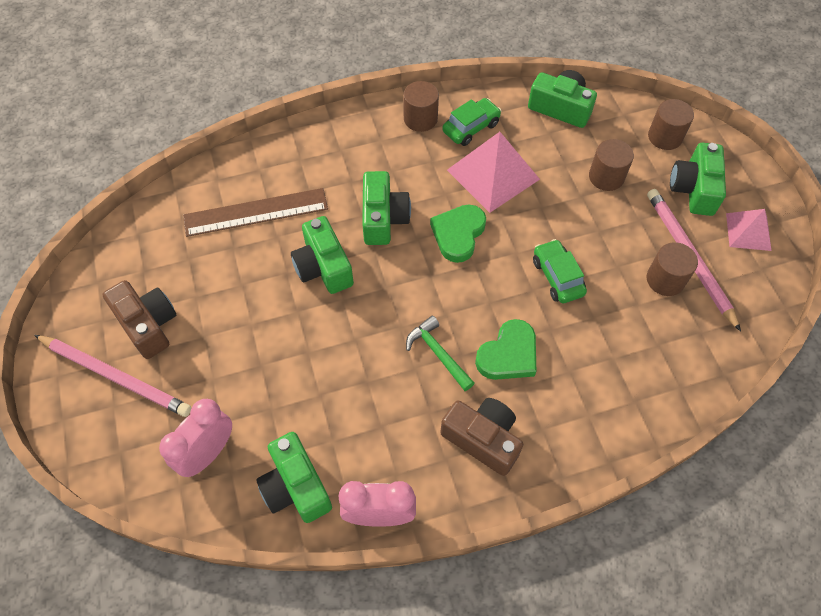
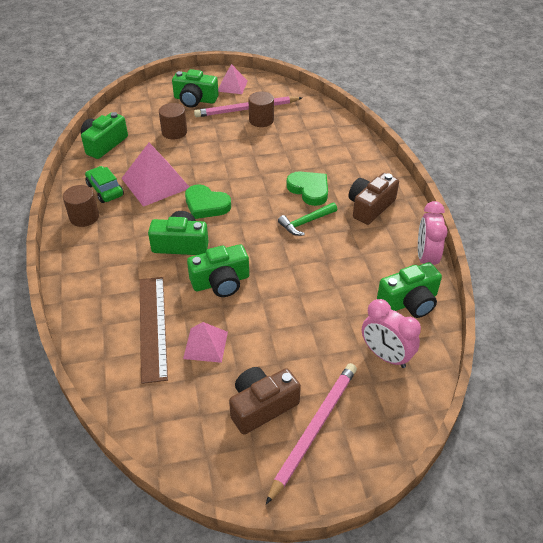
camera: 85 degrees left, 15 degrees down
(230, 264) = (205, 345): none -> pink pyramid
(557, 277) = (252, 162): green car -> none
(665, 137) = (148, 104): brown cylinder -> none

